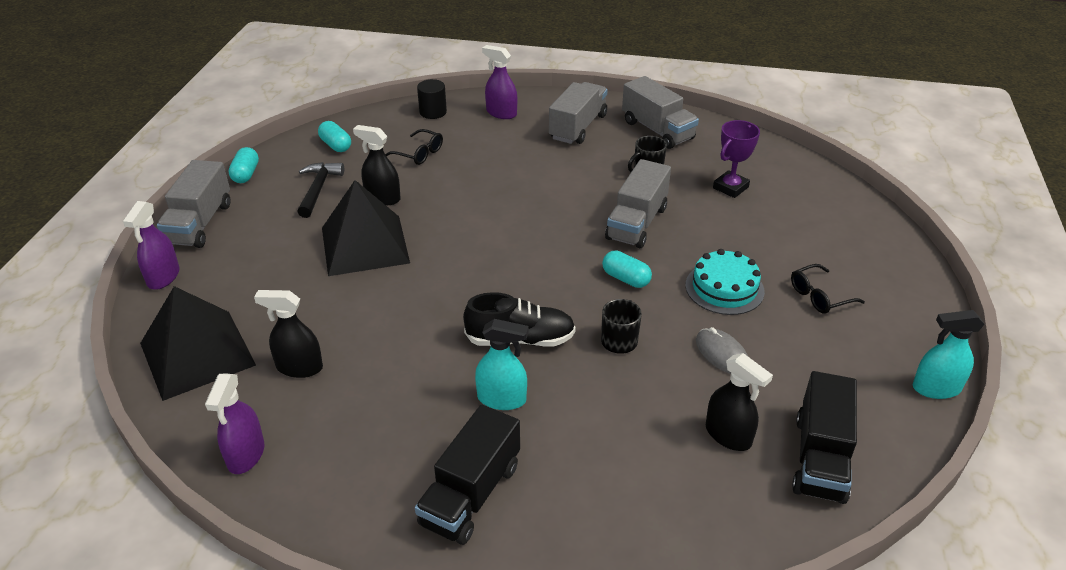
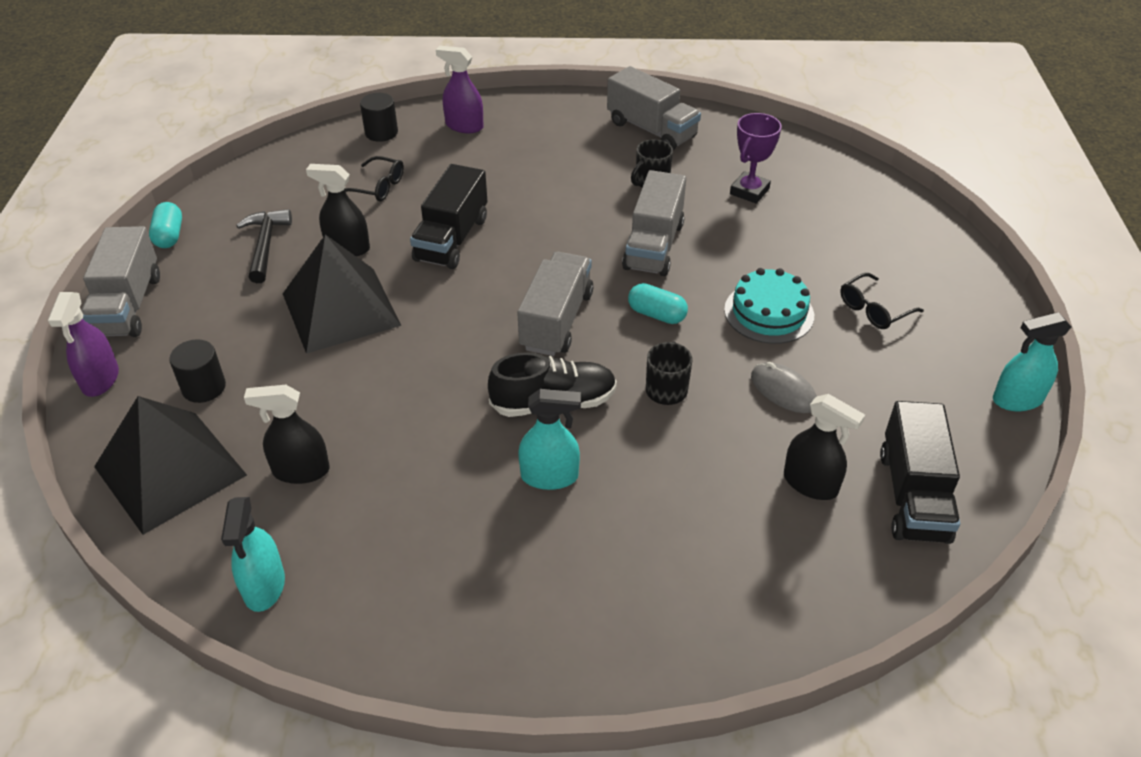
camera: 10 degrees left, 5 degrees up
(241, 293) = (204, 387): none -> black cylinder
(246, 455) = (264, 586): purple spray bottle -> turquoise spray bottle
(336, 145) = (272, 187): turquoise capsule -> none
(471, 494) = (541, 594): black truck -> black truck (452, 239)
(578, 127) = (559, 135): grey truck -> grey truck (556, 321)

